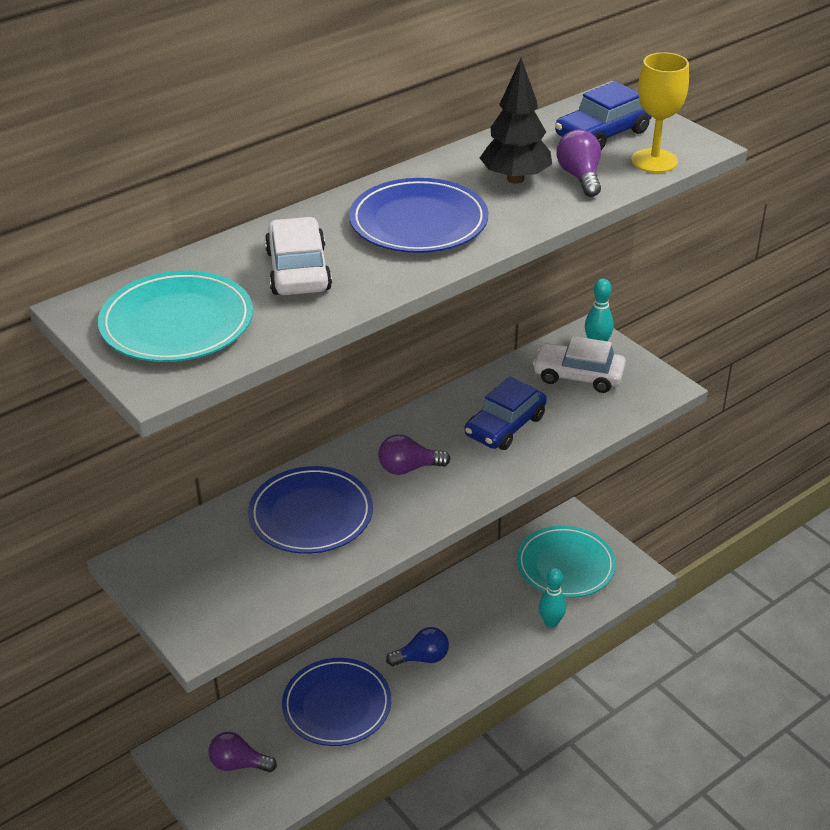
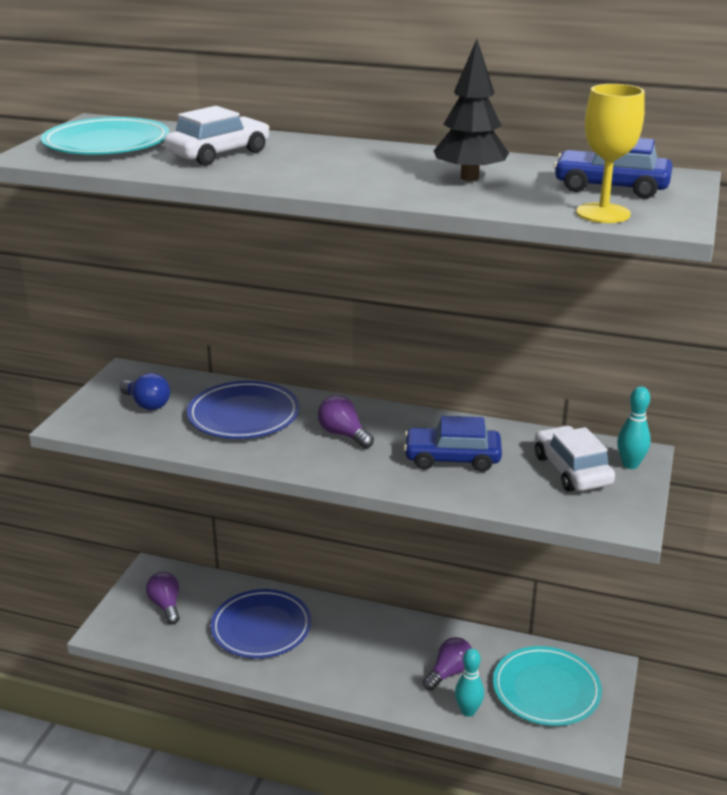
camera: 55 degrees right, 10 degrees down
(418, 222) = (344, 167): blue plate -> none
(422, 658) = (351, 650): blue light bulb -> blue light bulb (147, 404)
(580, 177) = (517, 196): purple light bulb -> purple light bulb (449, 673)

